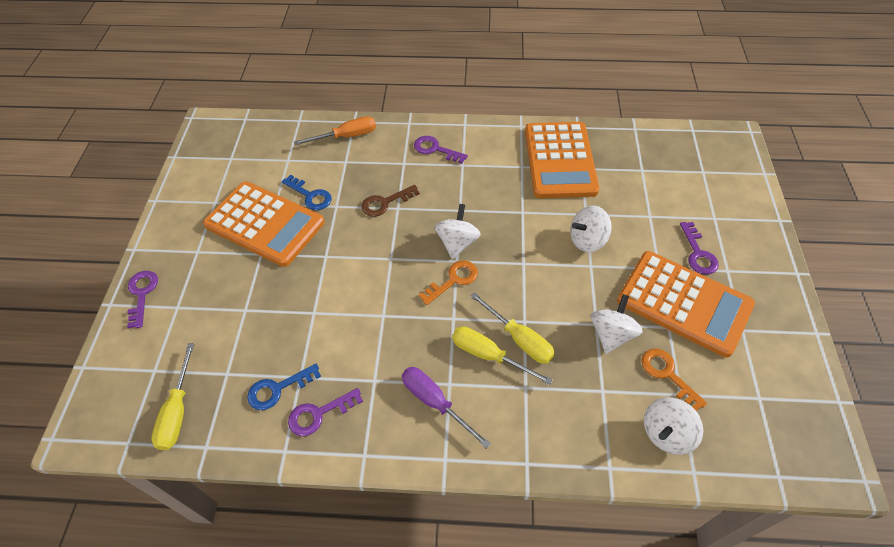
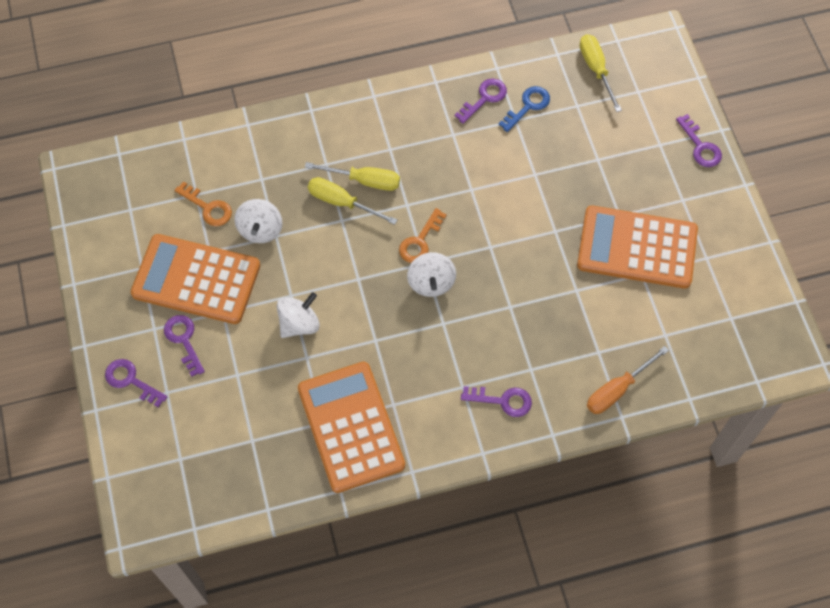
camera: 160 degrees right, 10 degrees up
(310, 196) = (611, 295): blue key -> none
(385, 203) = (526, 309): brown key -> none
(435, 403) = (396, 132): purple screwdriver -> none
(666, 433) = (206, 160): white spinning top -> none
(748, 234) = (131, 380): none -> purple key

